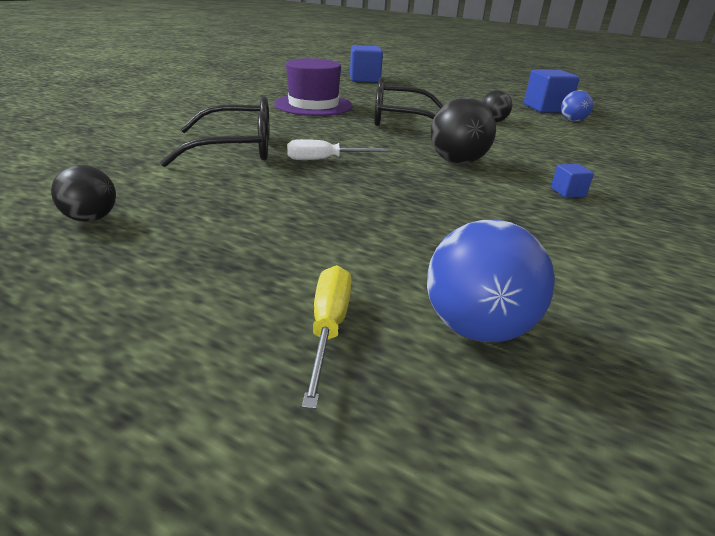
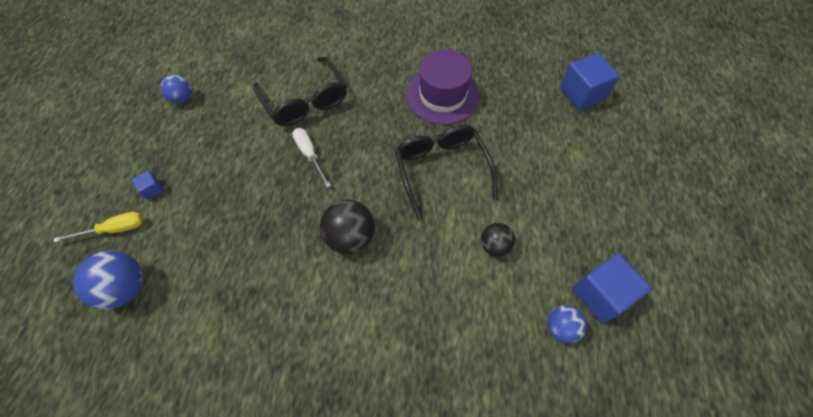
camera: 70 degrees right, 30 degrees up
(91, 218) = (183, 98): black ball -> blue ball
(567, 192) = (319, 326): blue cube -> blue cube (152, 190)

